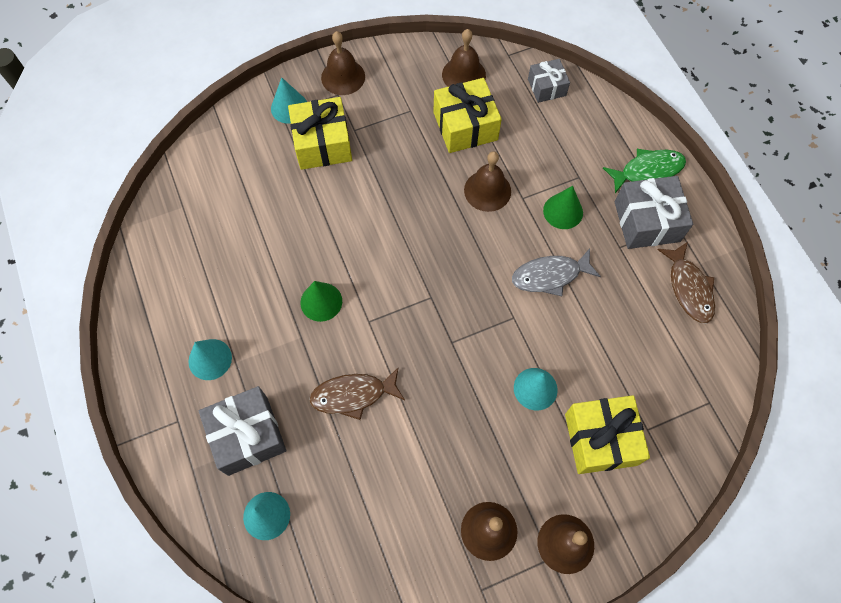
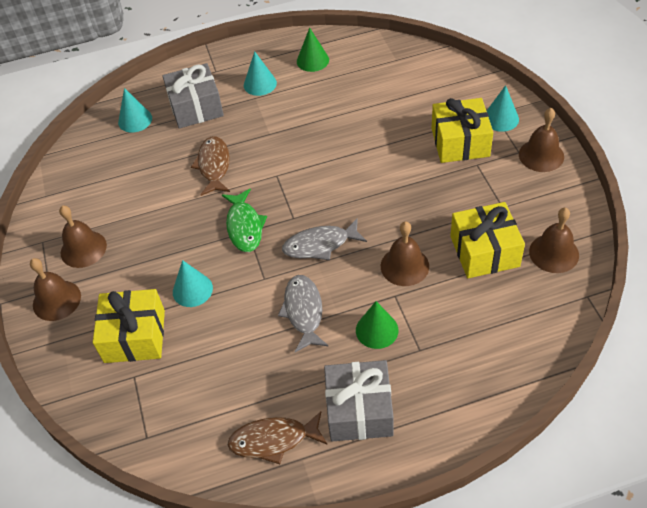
camera: 100 degrees right, 15 degrees down
(321, 302) = (299, 145): green cone -> green cone (312, 60)
(466, 267) = (320, 245): none -> grey fish
(546, 87) = (543, 330): grey gift -> none
(647, 170) = (427, 421): green fish -> green fish (244, 226)

